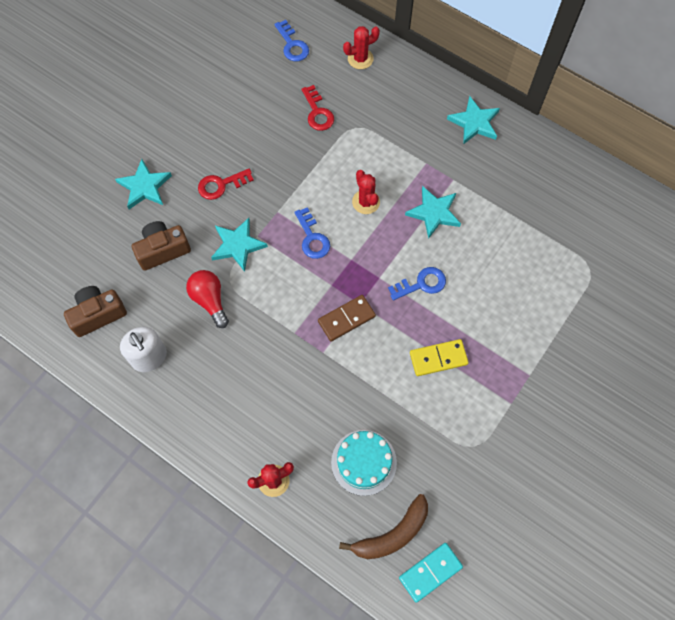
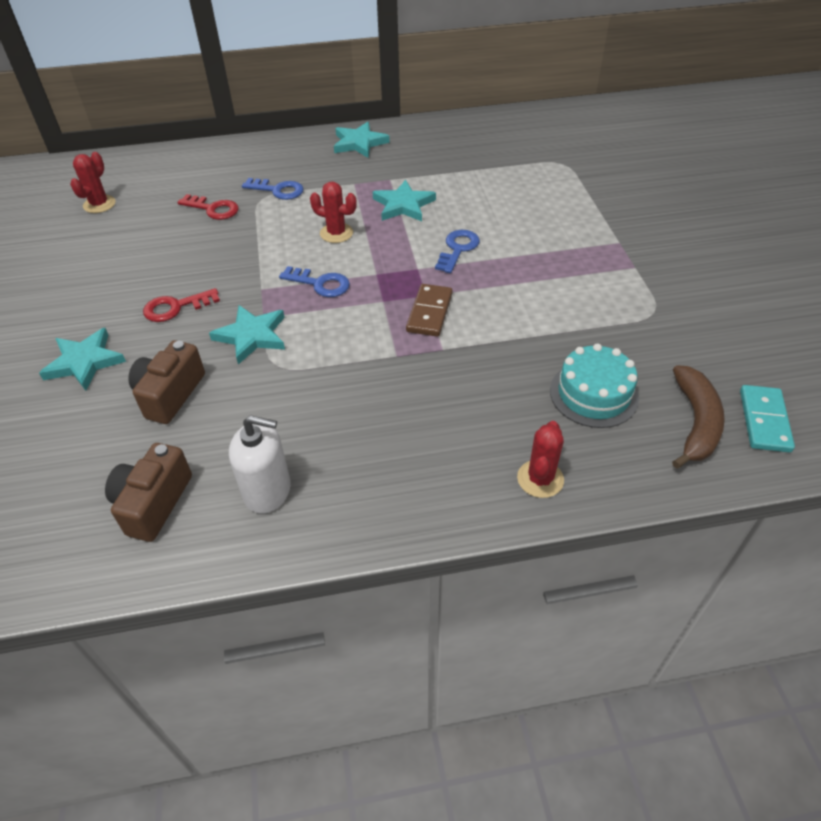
camera: 45 degrees left, 20 degrees down
(210, 300) = (276, 395): red light bulb -> none
(221, 185) = (176, 307): red key -> red key turned 45 degrees clockwise
(292, 45) = (131, 185): blue key -> blue key (278, 190)
(360, 59) = (210, 161): red cactus -> red cactus (99, 204)
(438, 358) = (541, 282): yellow domino -> none

